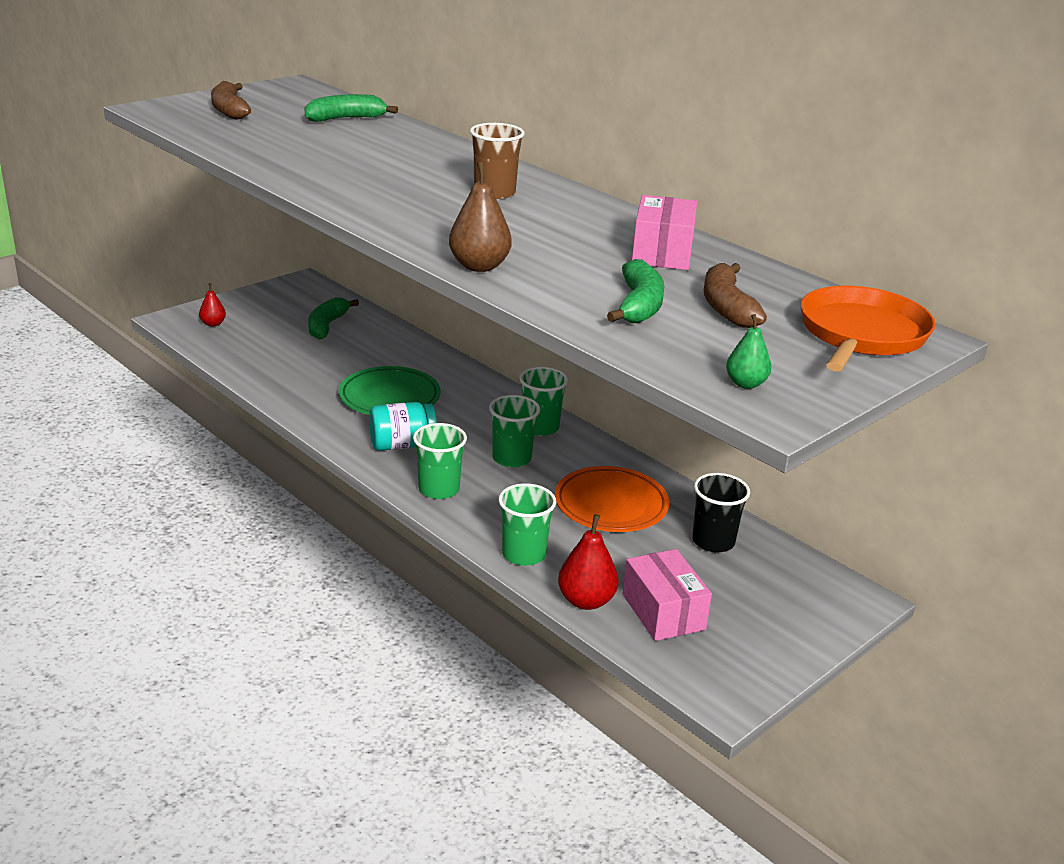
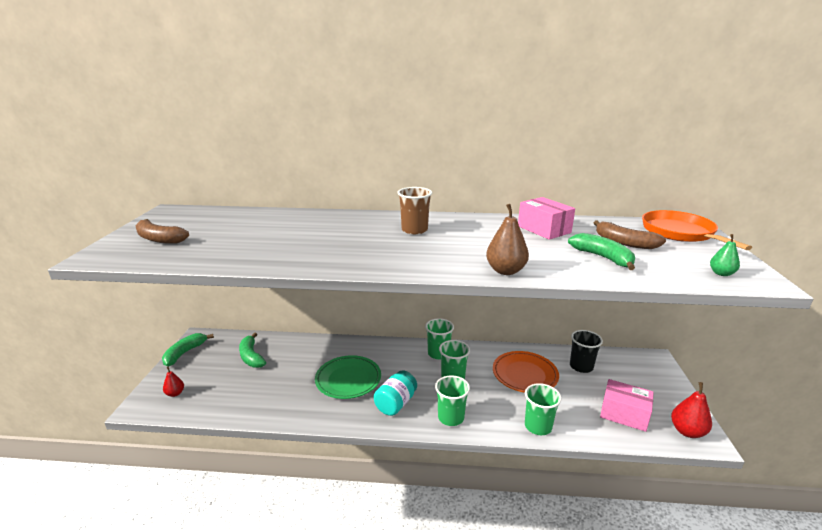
camera: 40 degrees left, 5 degrees down
(346, 119) = (247, 219): green banana -> green banana (184, 353)
(586, 601) = (596, 432): red pear -> red pear (687, 431)

